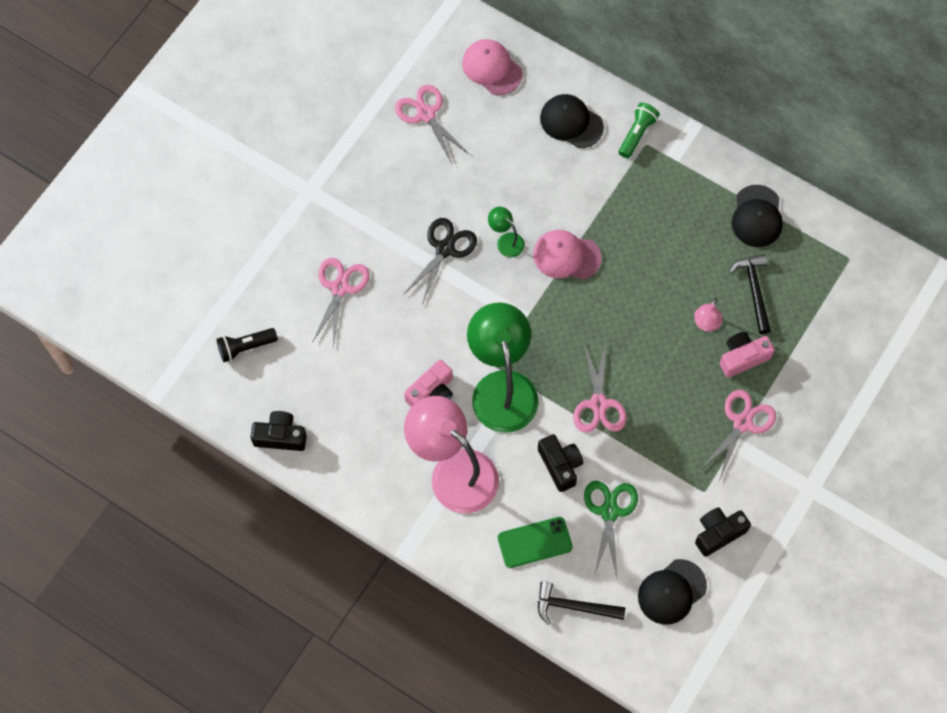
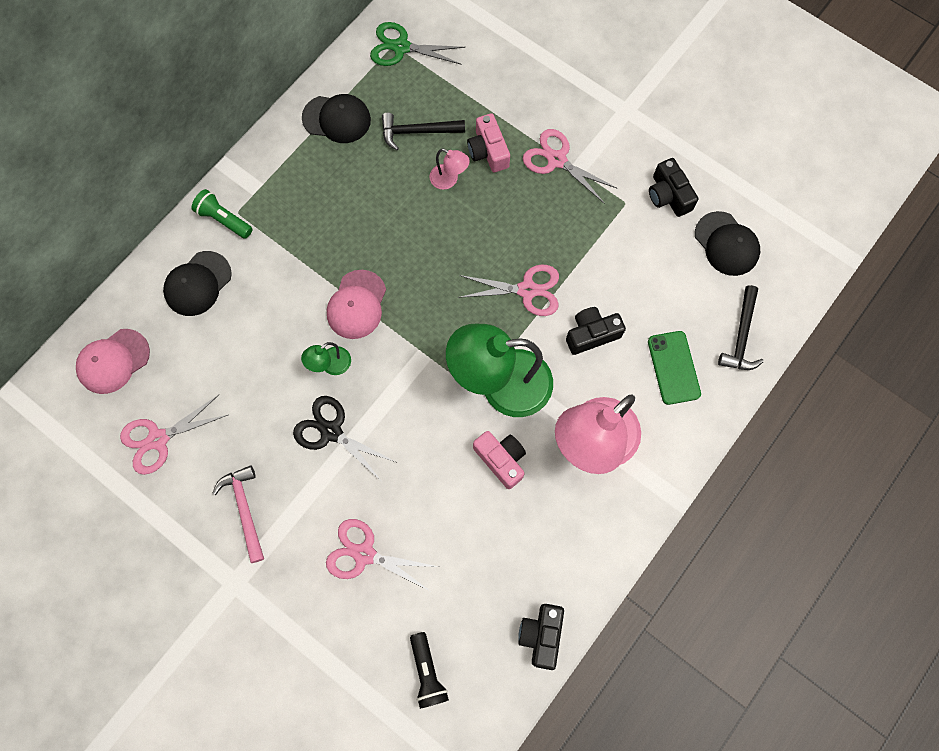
camera: 85 degrees left, 5 degrees up
(371, 190) = (244, 509): none -> pink hammer
(609, 512) = (643, 292): green scissors -> green scissors (401, 47)

